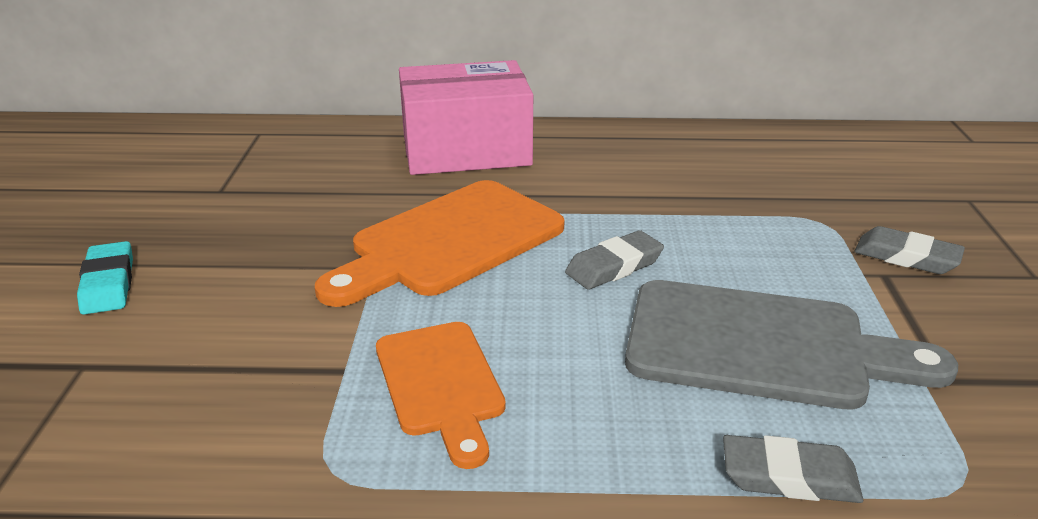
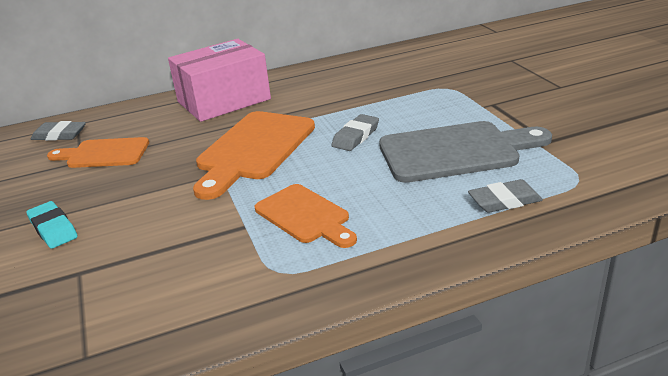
camera: 20 degrees left, 0 degrees up
(254, 188) = (104, 154): none -> orange cutting board
(906, 257) = (498, 93): grey eraser -> grey eraser (59, 135)

